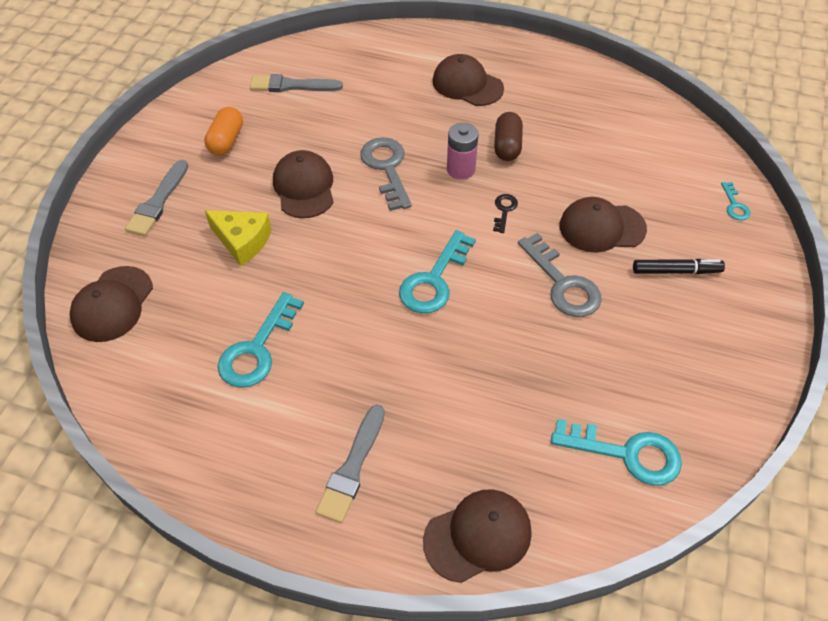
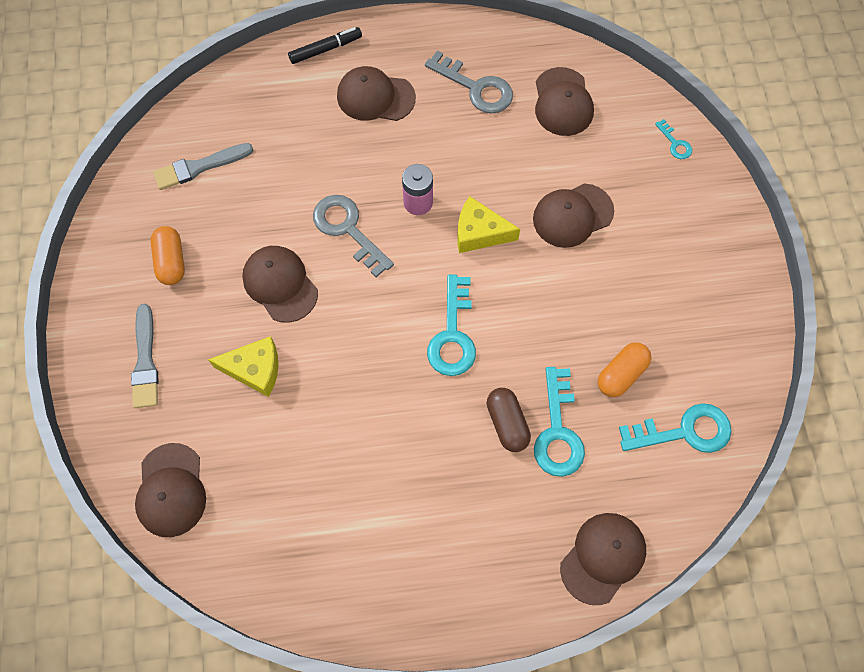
camera: 25 degrees left, 15 degrees up
(257, 349) = (333, 474): turquoise key -> turquoise key (557, 431)
(352, 467) = (475, 547): grey brush -> none
(504, 210) = (479, 233): black key -> yellow cheese
(507, 146) = (448, 157): brown capsule -> brown capsule (507, 423)
(562, 283) = (564, 290): grey key -> grey key (475, 87)
(584, 375) = (621, 374): none -> orange capsule
(637, 140) = (563, 102): none -> brown cap
(676, 271) = (653, 235): black marker -> black marker (325, 49)

